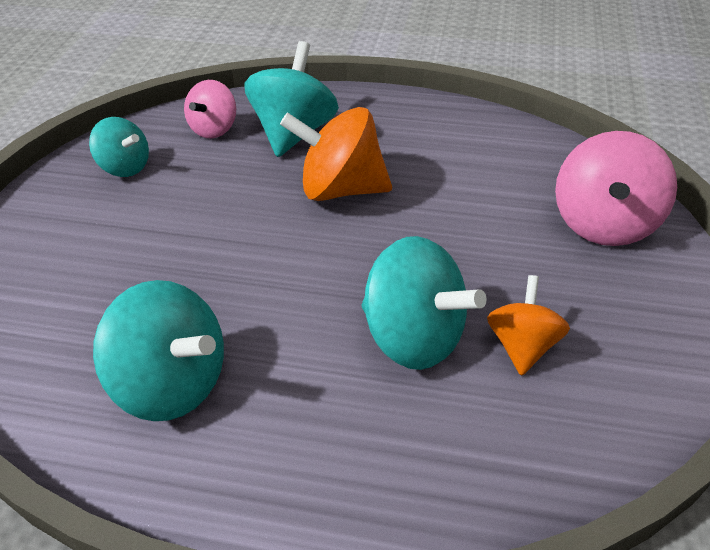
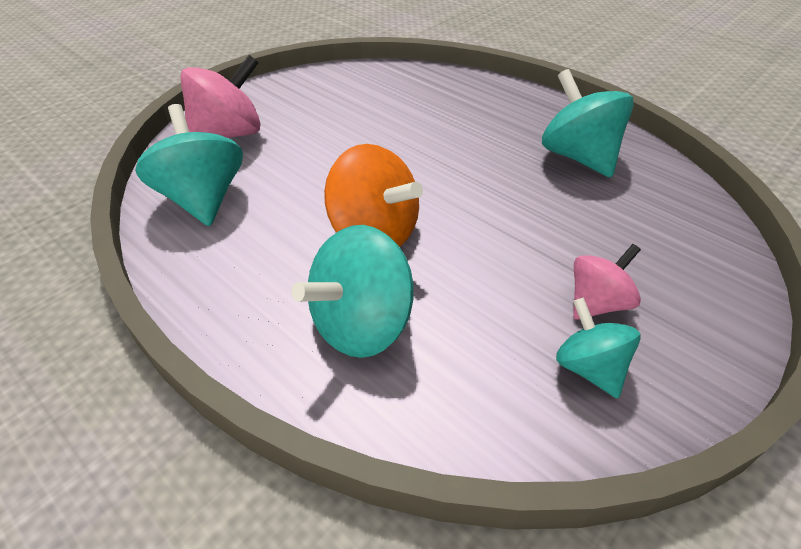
camera: 150 degrees left, 0 degrees up
(214, 129) = (452, 382): pink spinning top -> pink spinning top (597, 303)
(414, 336) = (417, 128): turquoise spinning top -> turquoise spinning top (203, 199)
(522, 345) = (364, 105): orange spinning top -> none

